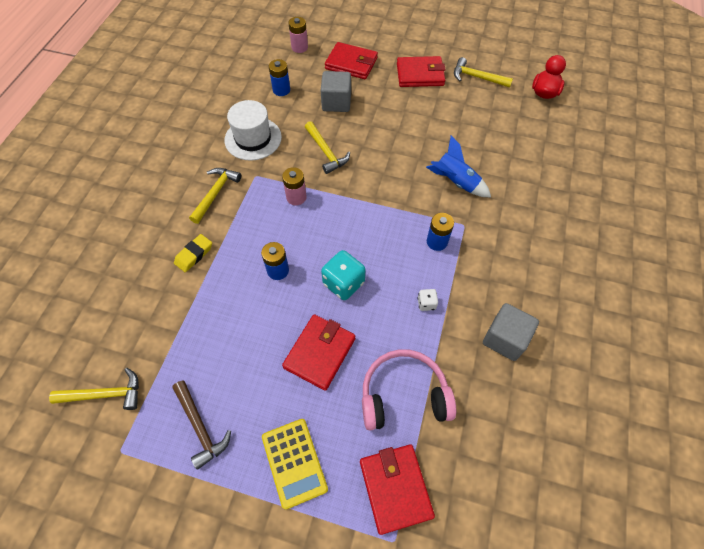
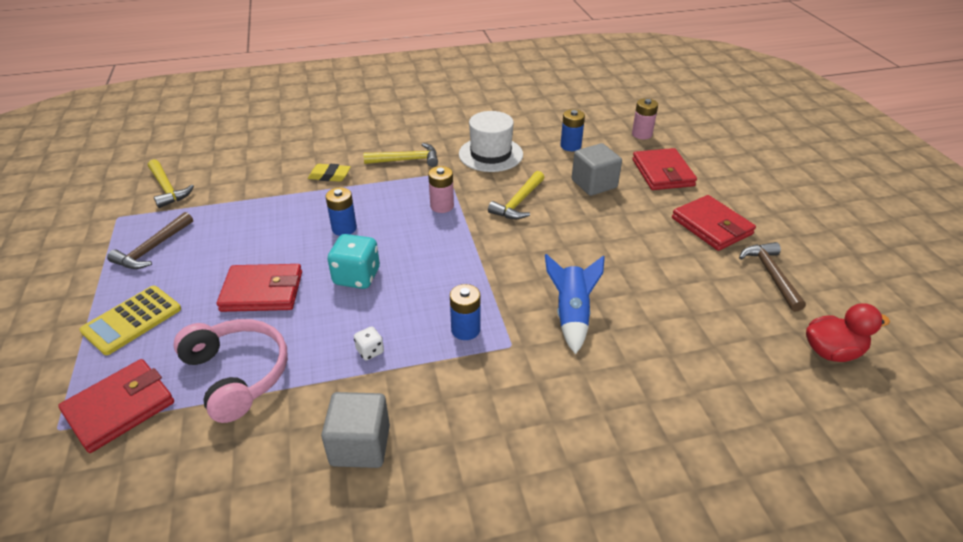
camera: 60 degrees right, 20 degrees down
(477, 77) = (771, 275): yellow hammer -> brown hammer

